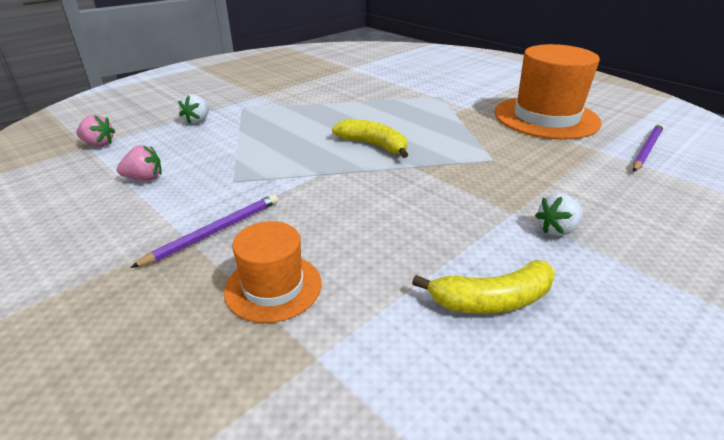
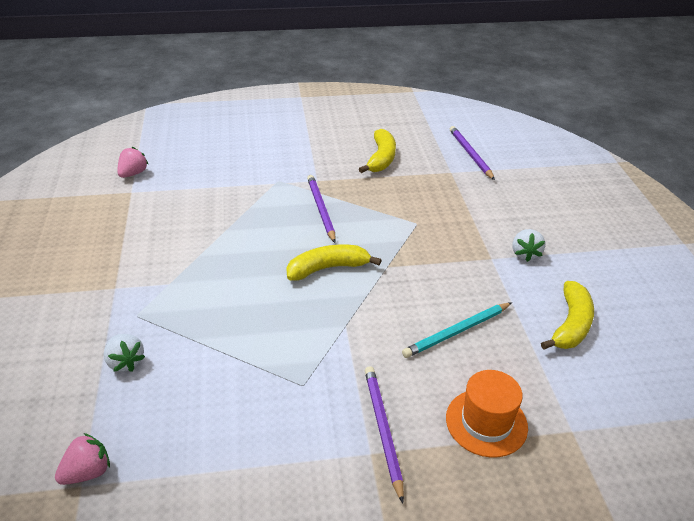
camera: 55 degrees left, 5 degrees up
(144, 178) = (229, 451): pink strawberry -> pink strawberry (133, 173)
(379, 228) = (457, 332): none -> turquoise pencil
(436, 119) = (321, 209): none -> purple pencil
(546, 117) = (381, 158): orange hat -> yellow banana

